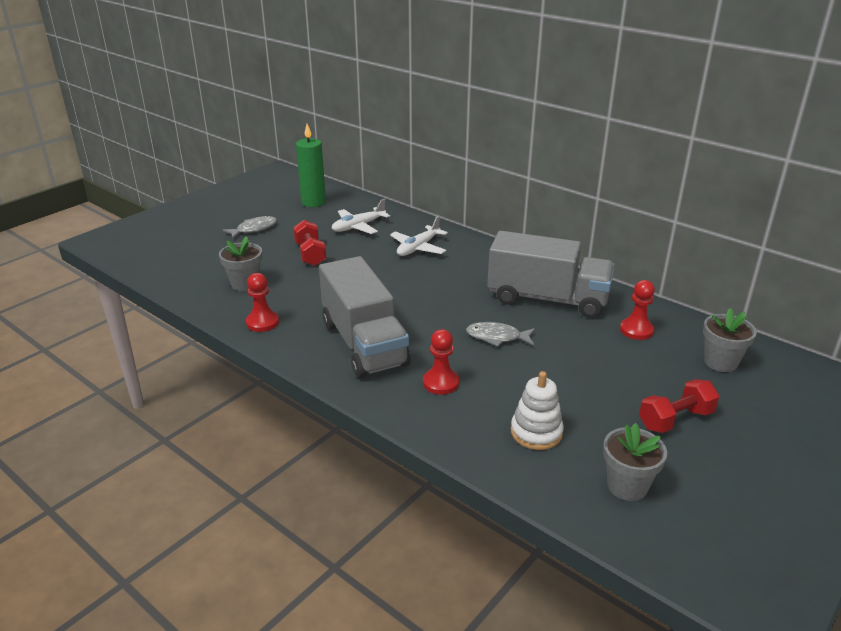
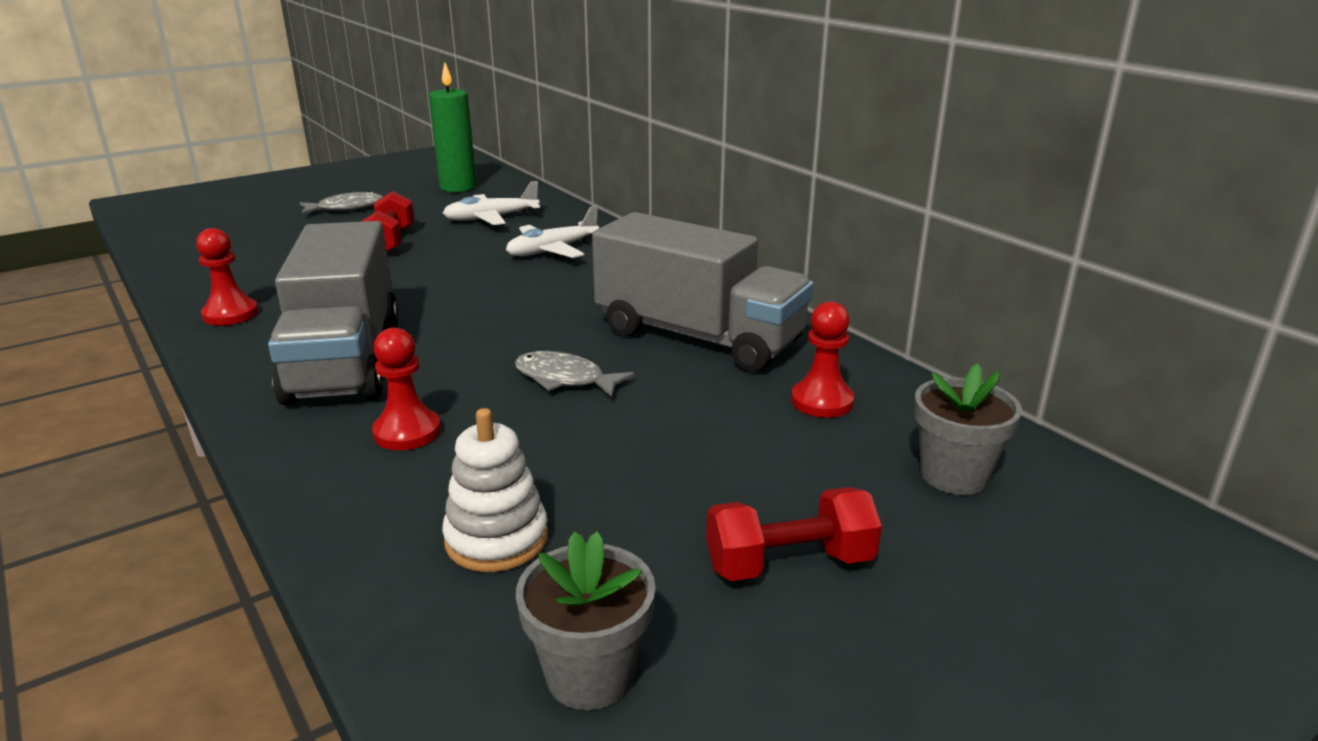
camera: 15 degrees right, 5 degrees down
(245, 284) = (262, 266): grey flower pot -> none

